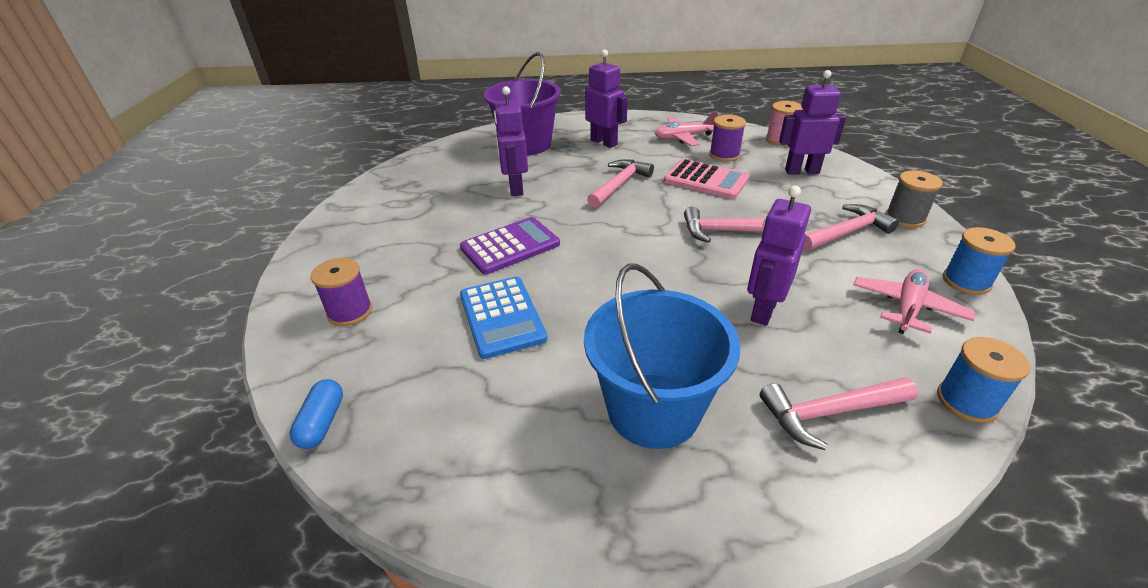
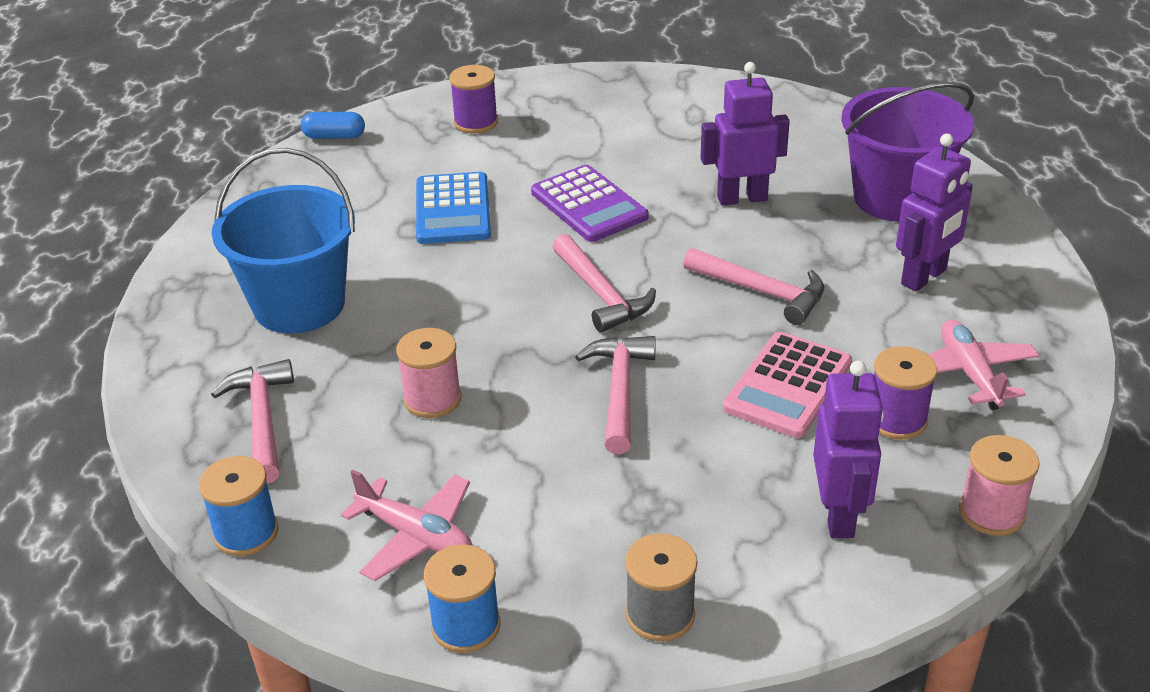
camera: 90 degrees right, 0 degrees up
(502, 317) = (452, 210): blue calculator -> blue calculator turned 75 degrees counterclockwise
(763, 310) = (432, 399): purple robot -> pink spool
(847, 232) = (613, 523): pink hammer -> pink hammer (601, 294)

